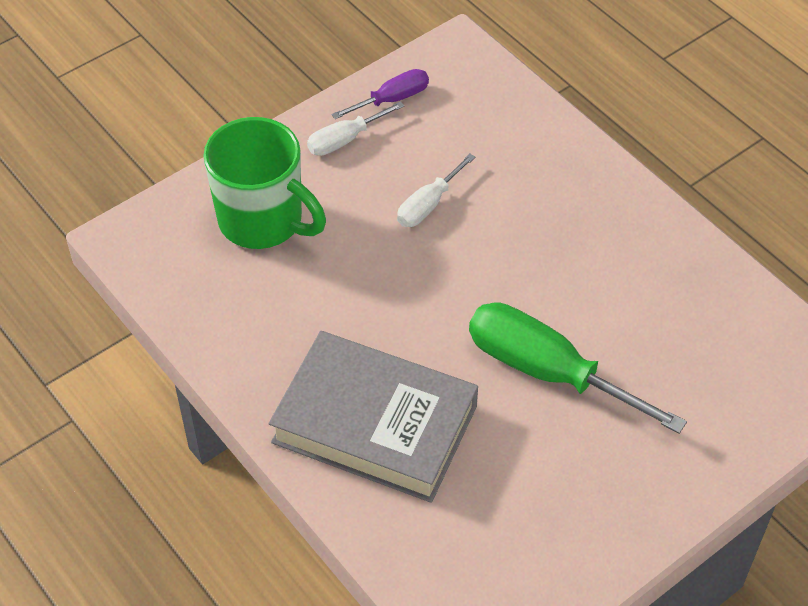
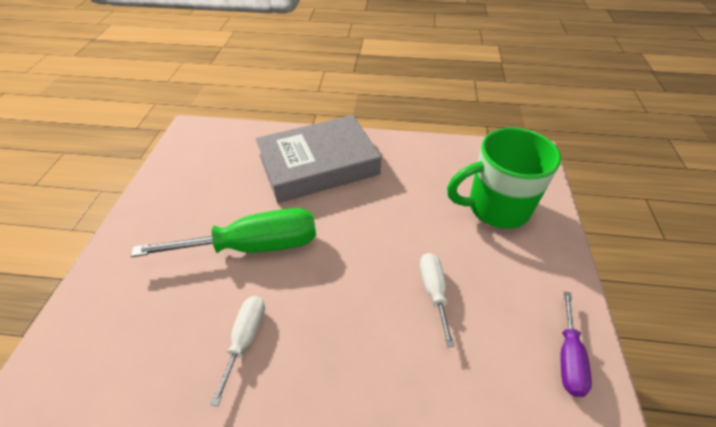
camera: 135 degrees right, 5 degrees down
(345, 140) = (540, 293): white screwdriver -> white screwdriver (245, 339)

